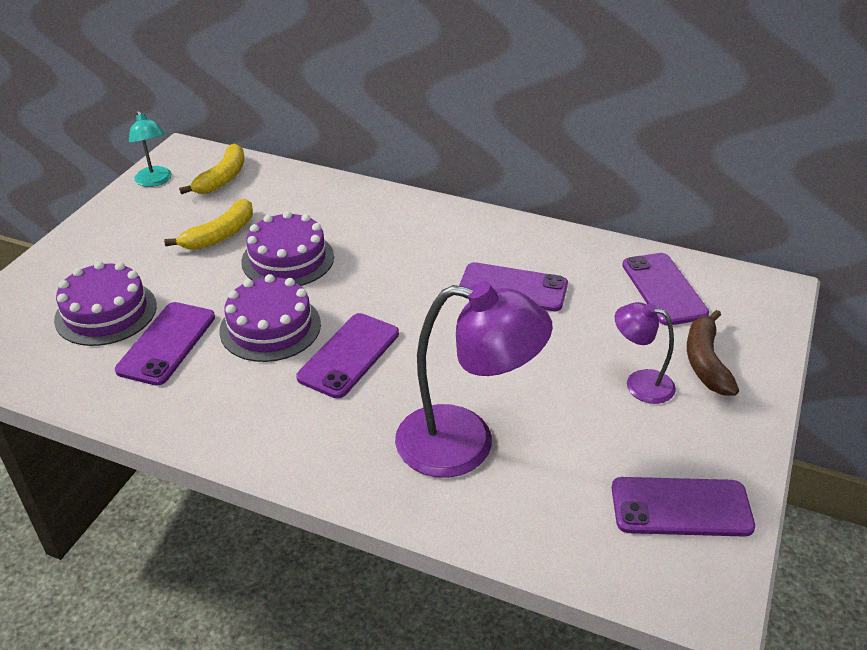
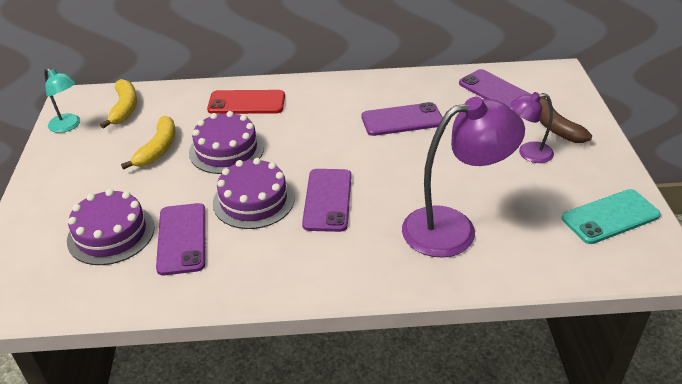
camera: 25 degrees left, 0 degrees up
(352, 210) = (246, 103): none -> red phone
(681, 507) = (610, 217): purple phone -> turquoise phone

